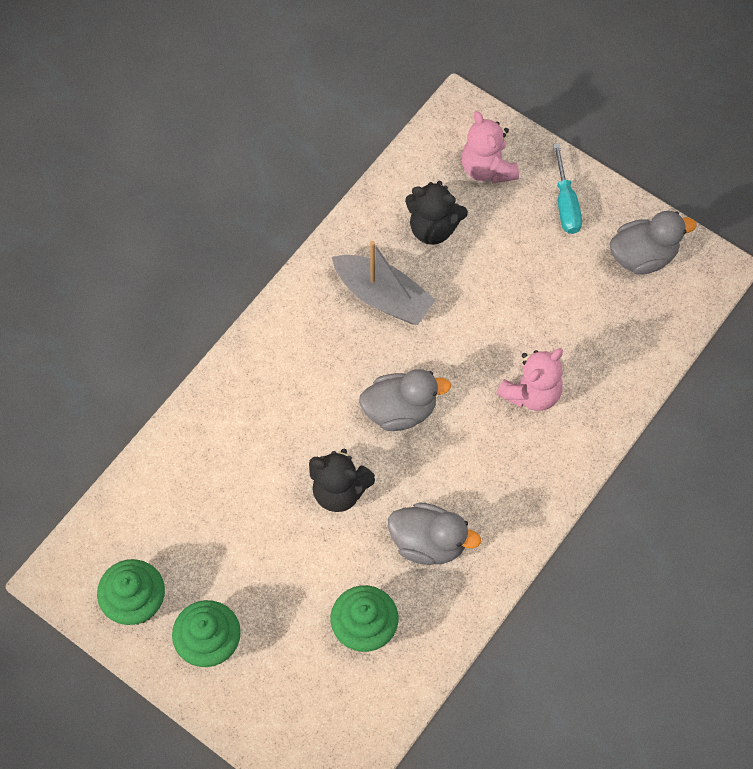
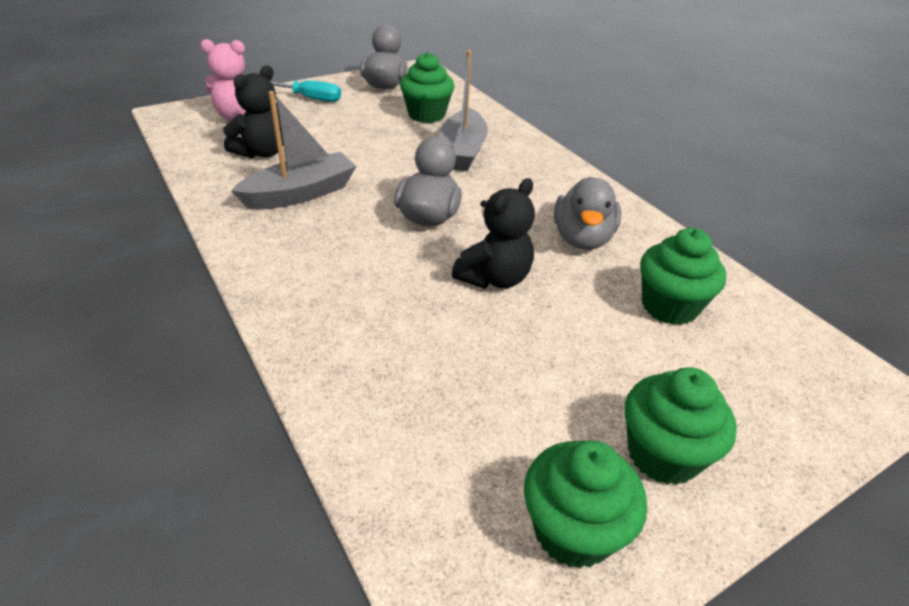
camera: 70 degrees left, 25 degrees down
(428, 543) = (582, 239): grey duck -> grey duck turned 150 degrees clockwise
(531, 393) = (462, 152): pink teddy bear -> grey boat
(594, 328) = (426, 115): none -> green cupcake

